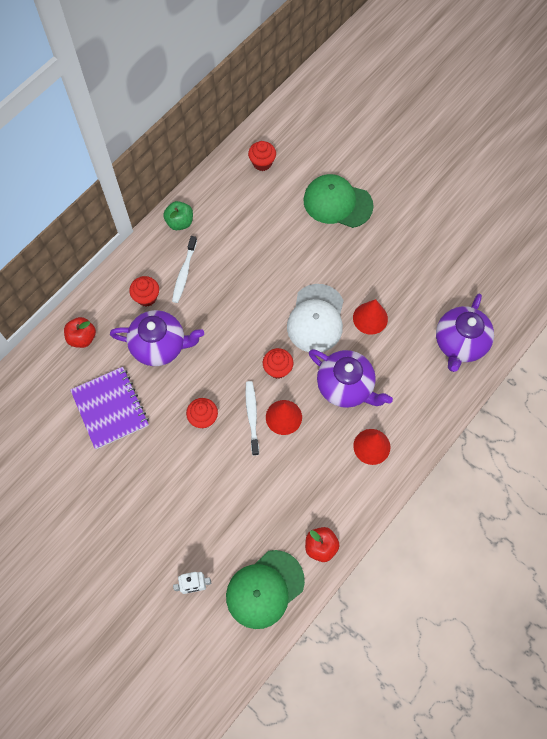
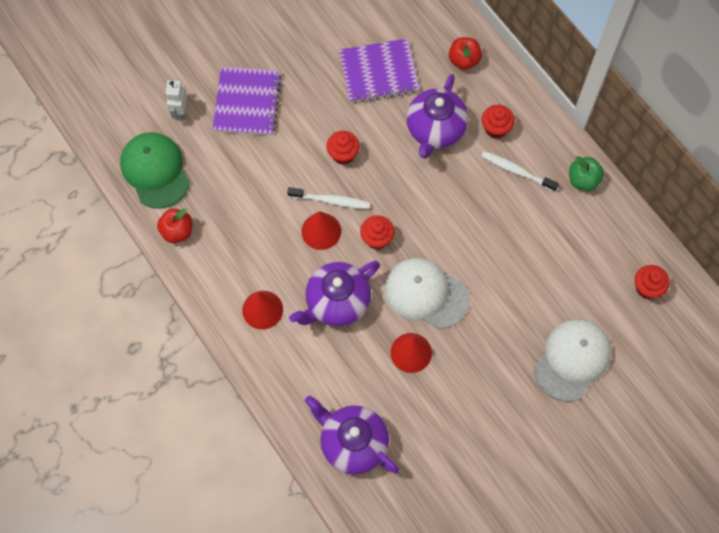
camera: 105 degrees right, 0 degrees up
(169, 522) = (247, 102): none -> purple notebook
(337, 203) = (572, 360): green cap -> white cap

